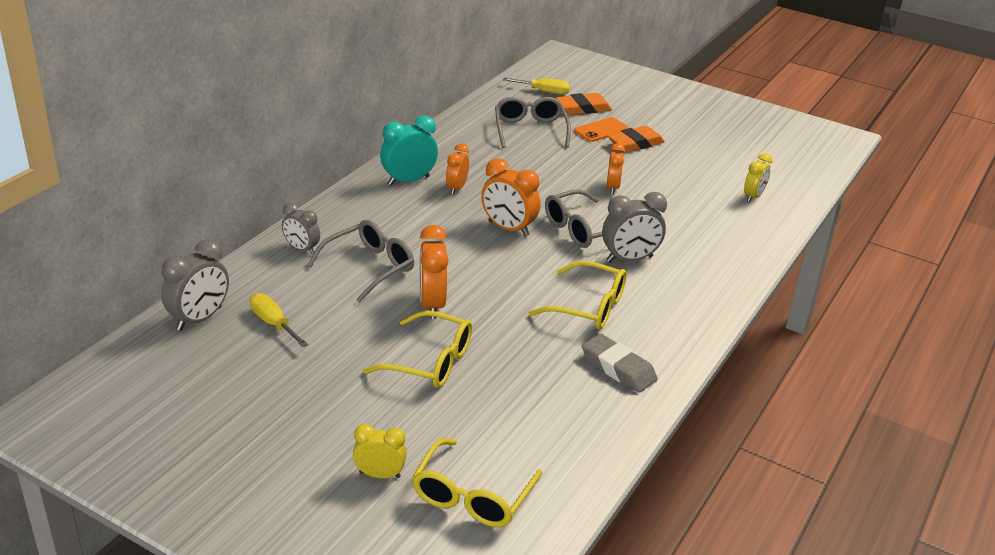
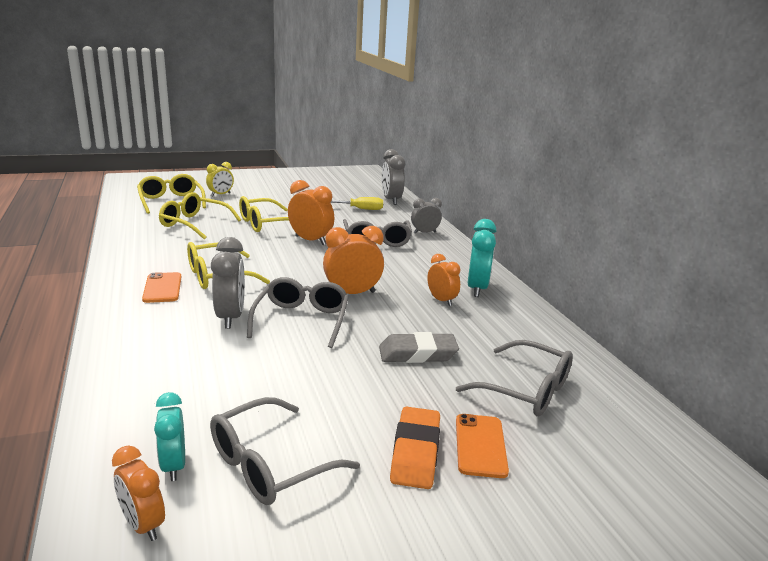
camera: 130 degrees right, 10 degrees down
(510, 411) = (194, 224): none -> yellow glasses
(544, 92) = (646, 463): yellow screwdriver -> none
(583, 108) = (563, 469): orange eraser -> none
(612, 187) = (341, 373): orange clock -> orange clock (143, 524)
(618, 368) = (154, 257): grey eraser -> grey eraser (417, 354)
(629, 259) = (231, 317): grey clock -> grey clock turned 150 degrees clockwise
(651, 319) = (162, 288): none -> orange phone
(708, 174) = (269, 464): none -> grey glasses
(753, 196) = (174, 465): yellow clock -> turquoise clock

